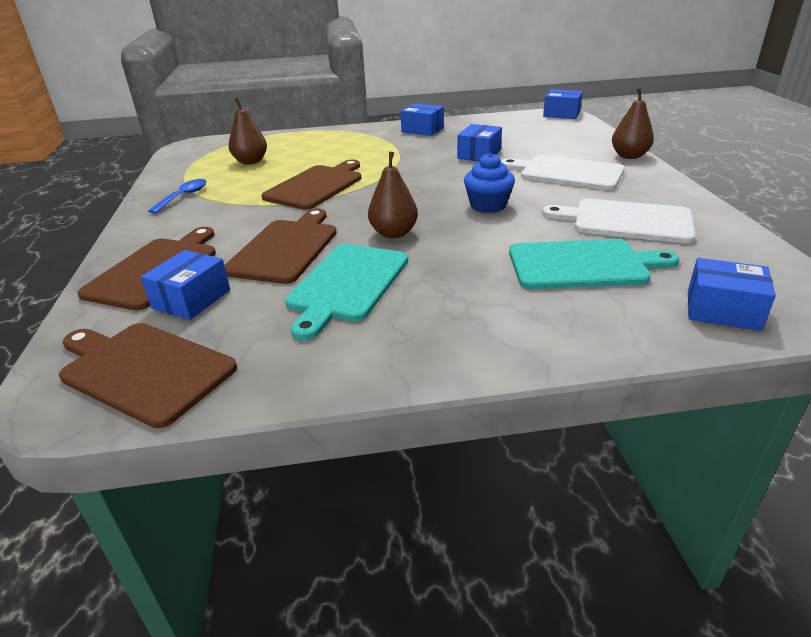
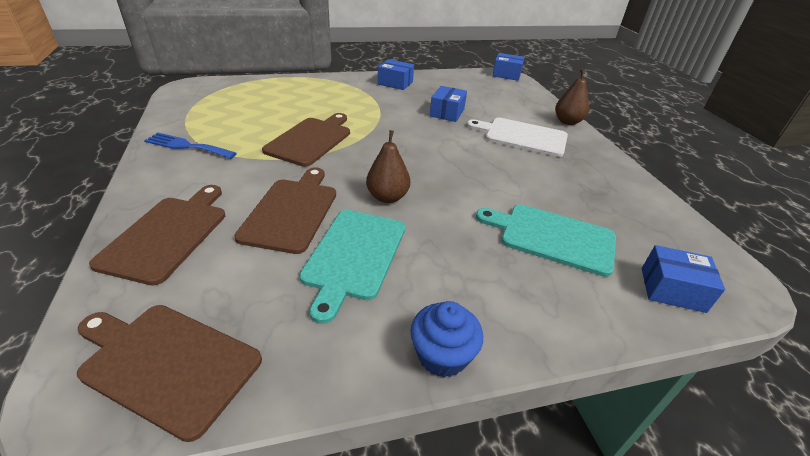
camera: 10 degrees left, 5 degrees up
(183, 197) = (187, 146): blue spoon -> blue fork
(191, 299) = (207, 272): blue box -> none
(251, 162) = (247, 109): brown pear -> none
(488, 205) = (463, 169): blue cupcake -> blue cupcake (442, 355)
(582, 265) = (552, 237): turquoise cutting board -> turquoise cutting board turned 150 degrees counterclockwise
(626, 221) = (579, 190): white cutting board -> none

